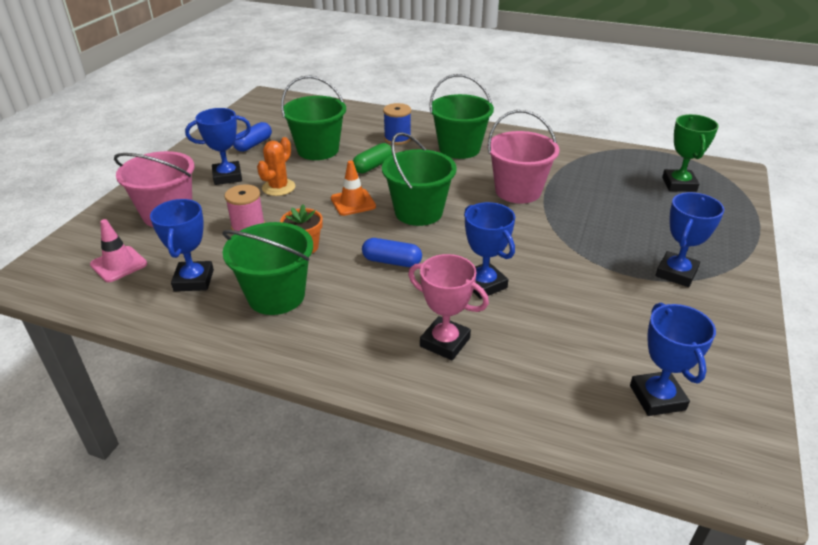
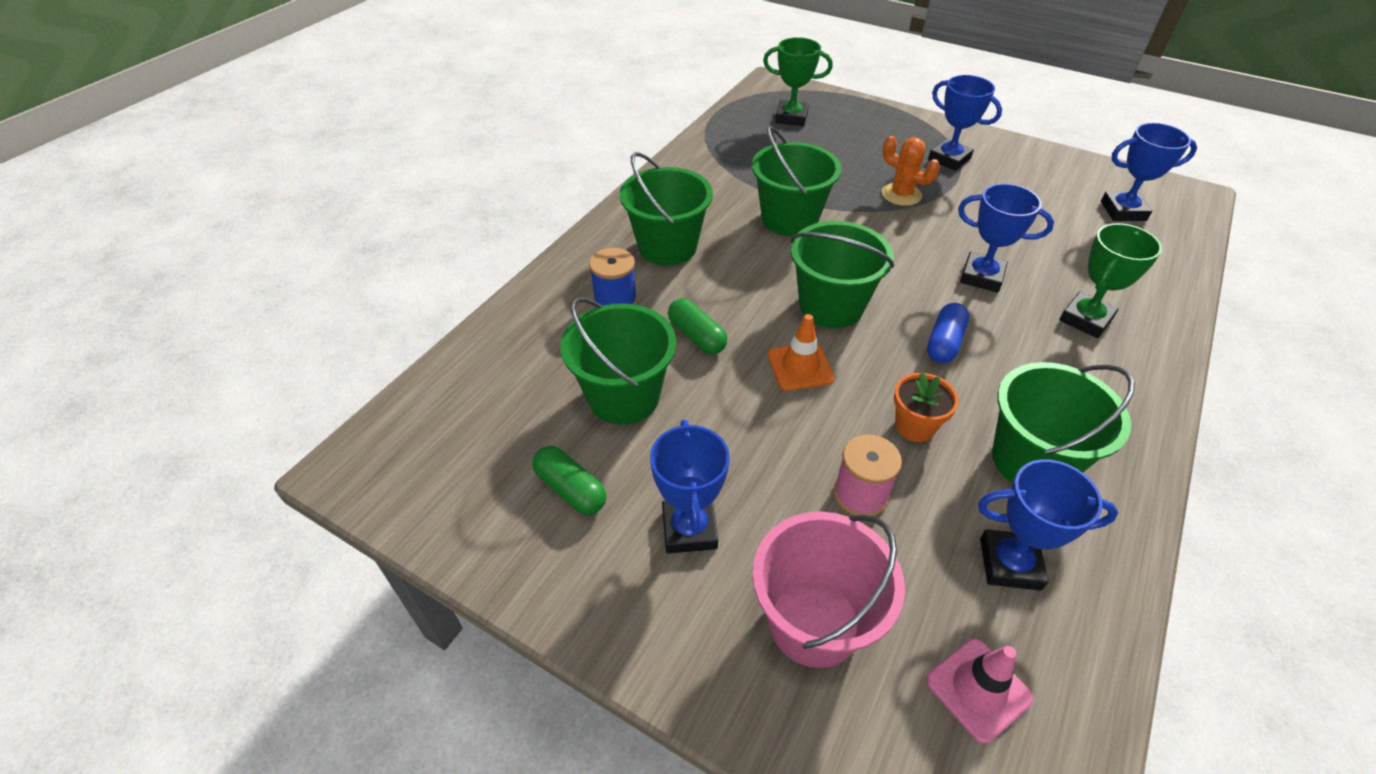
camera: 80 degrees left, 10 degrees up
(253, 144) = (571, 489): blue capsule -> green capsule
(278, 187) = (742, 453): orange cactus -> orange cactus (901, 194)
(445, 342) = (1086, 319): pink trophy -> green trophy
(483, 284) = (981, 277): blue trophy -> blue trophy turned 45 degrees clockwise
(518, 191) = (789, 219): pink bucket -> green bucket

